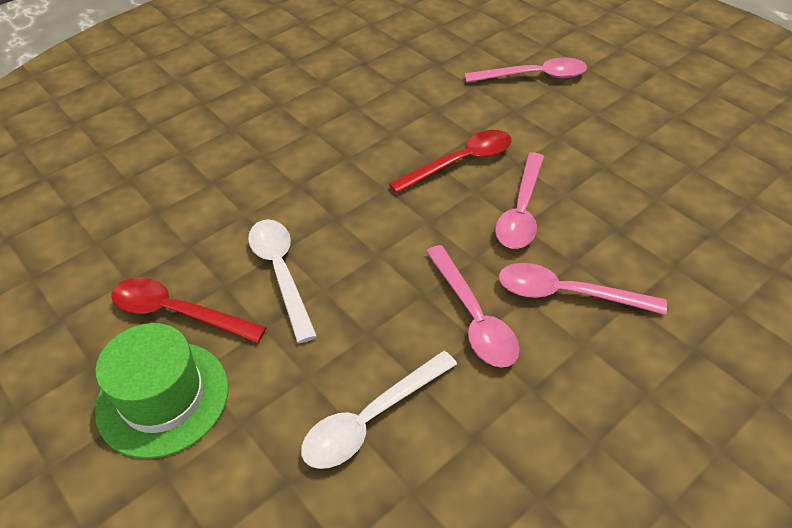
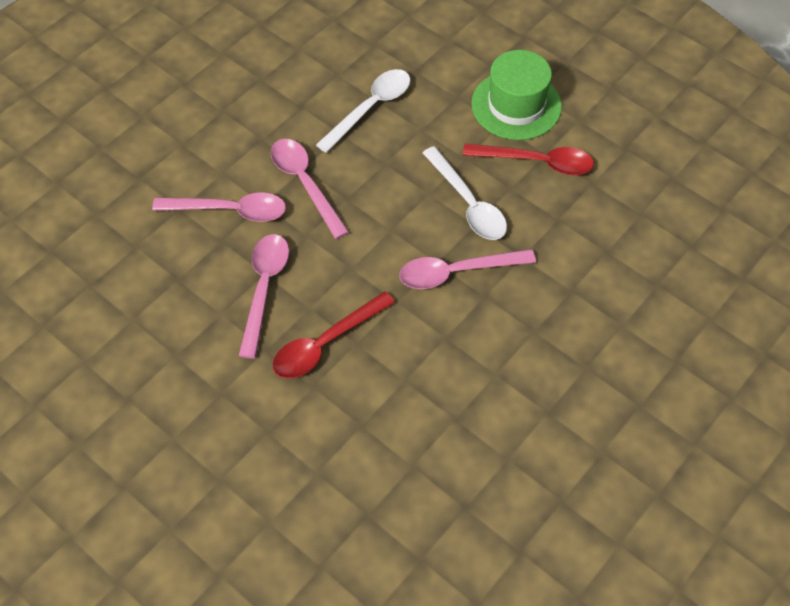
camera: 170 degrees right, 10 degrees up
(534, 76) = (241, 500): pink spoon -> pink spoon (457, 272)

